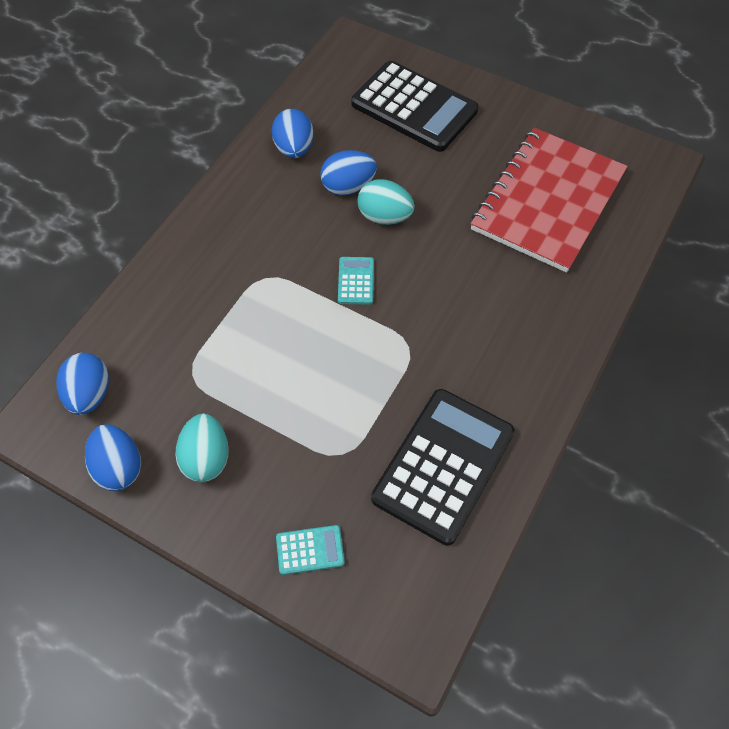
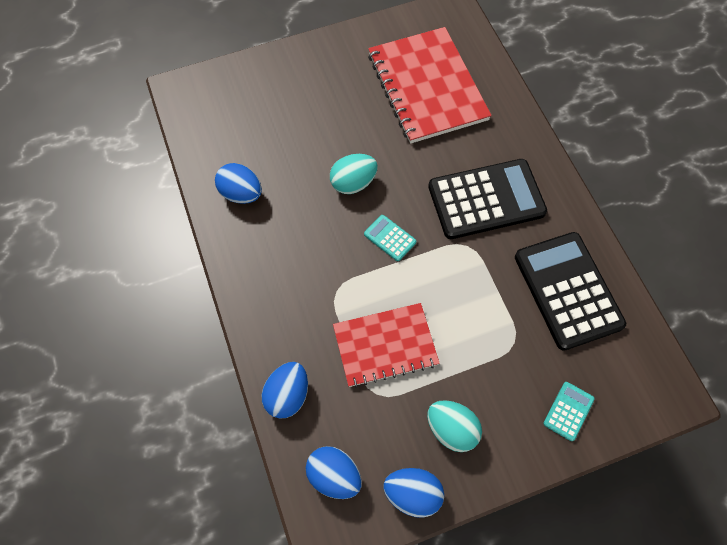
camera: 50 degrees left, 5 degrees up
(244, 350) = (385, 346): none -> red notebook
(348, 187) = (307, 185): blue egg -> blue egg (287, 395)
(414, 107) = (279, 98): black calculator -> black calculator (486, 199)

